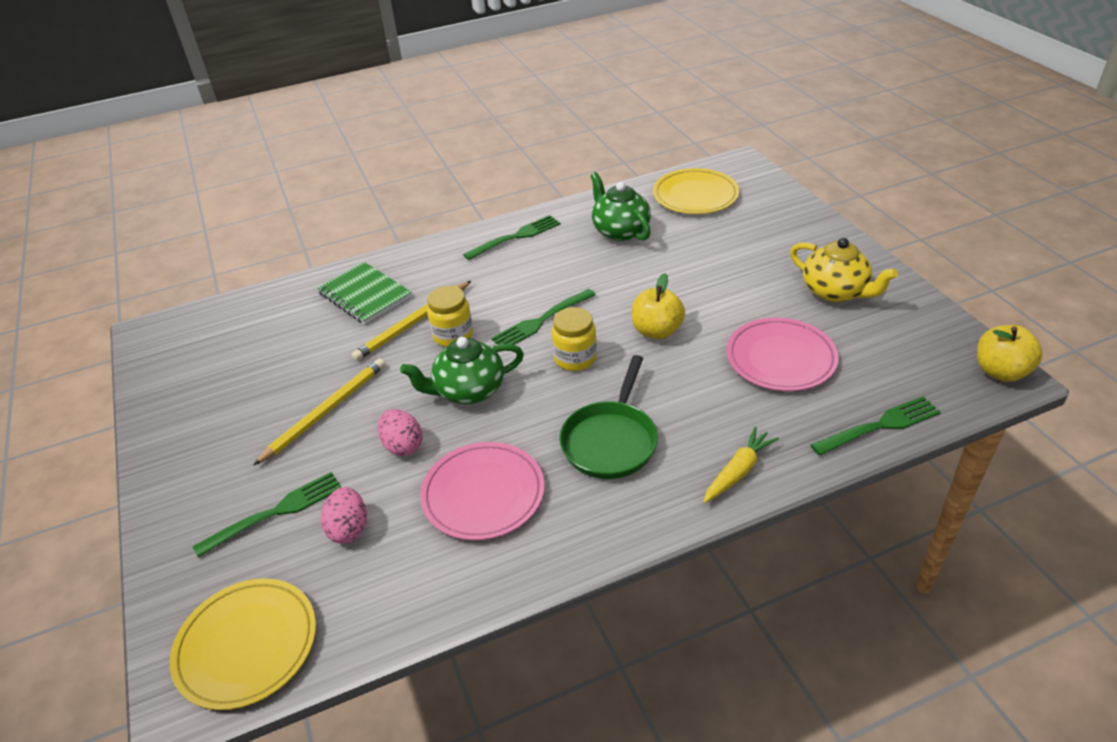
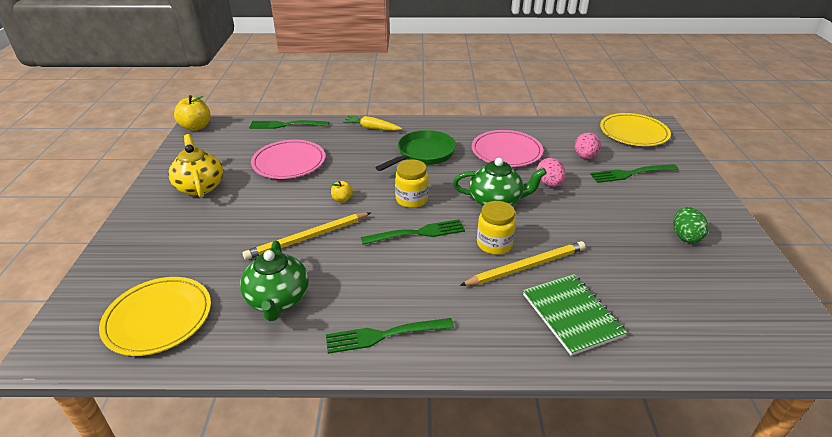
camera: 160 degrees left, 5 degrees down
(228, 416) = (685, 236): none -> green egg
(325, 412) = (605, 217): yellow pencil -> yellow pencil (308, 238)
(657, 331) = (342, 199): yellow apple -> yellow apple, size x0.54
(738, 471) = (371, 128): yellow carrot -> yellow carrot turned 45 degrees clockwise

